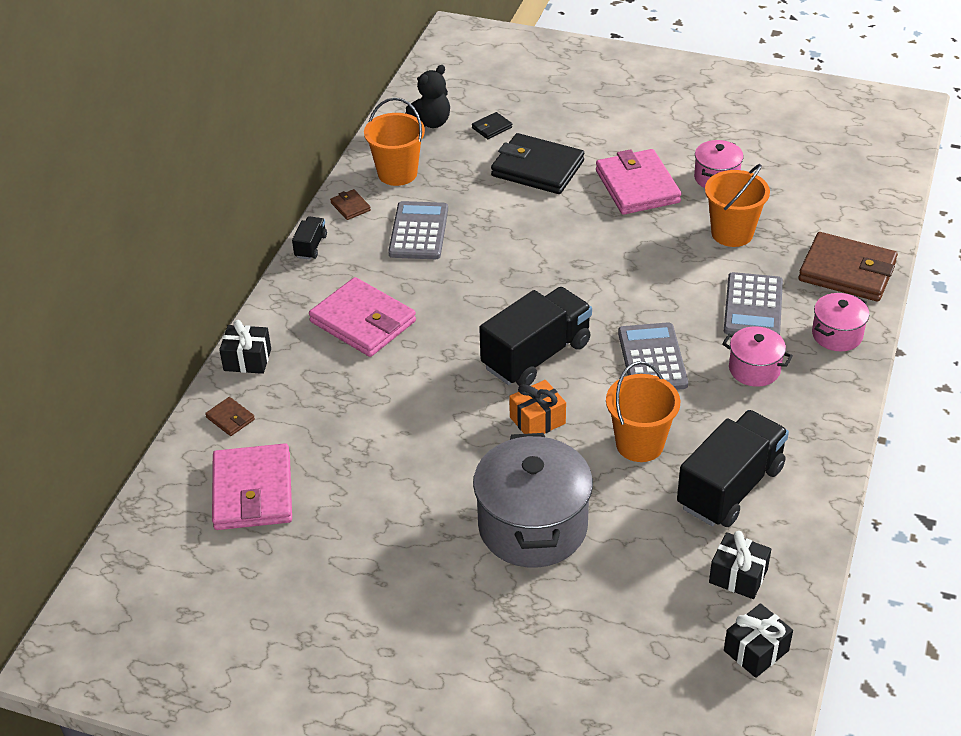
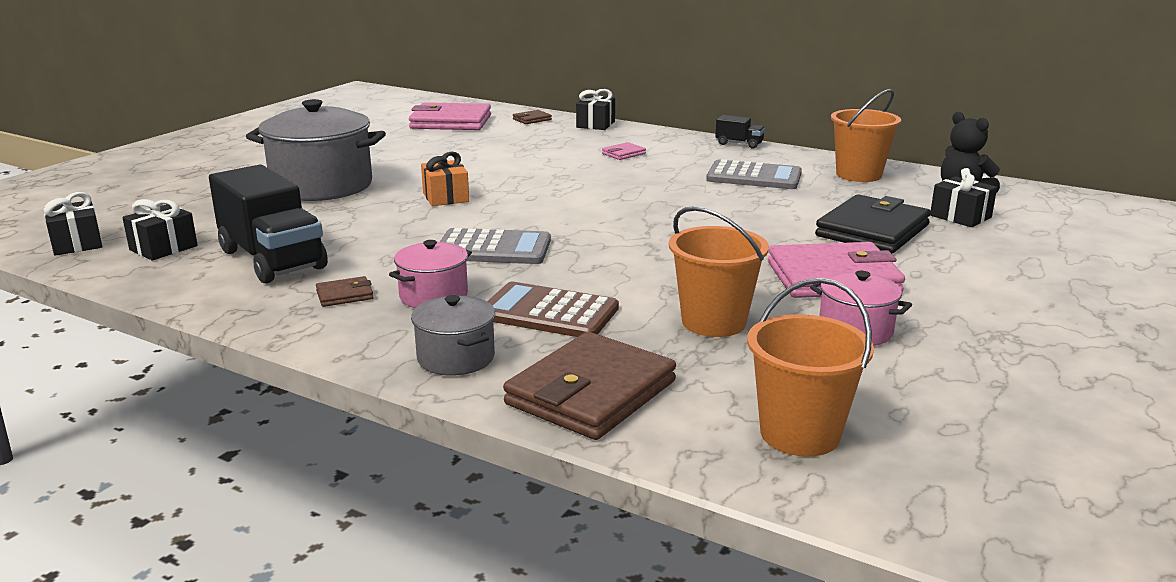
camera: 100 degrees right, 20 degrees down
(350, 206) = (800, 157): brown wallet -> brown wallet (345, 295)
(363, 322) = (623, 154): pink wallet -> pink wallet, size x0.44
(492, 128) = (960, 217): black wallet -> black gift
(536, 355) = (535, 204): black truck -> none
(639, 444) = (374, 230): orange bucket -> orange bucket (799, 434)
(753, 307) = (548, 312): grey calculator -> brown calculator
(837, 335) = (456, 358): pink pot -> grey pot

